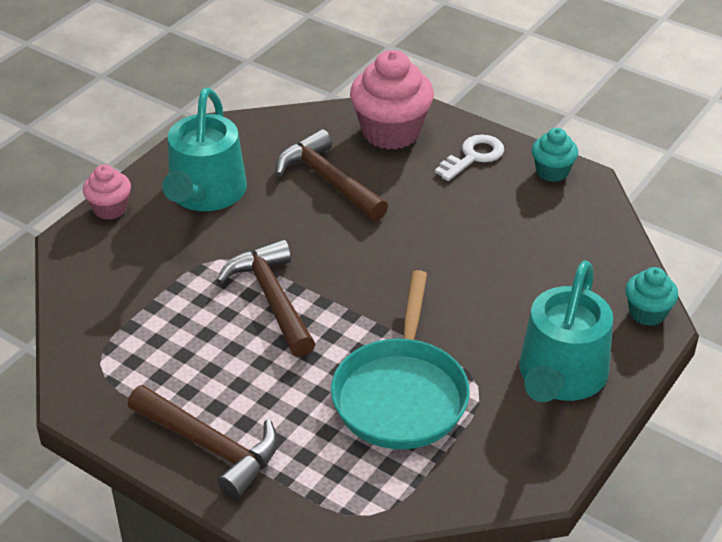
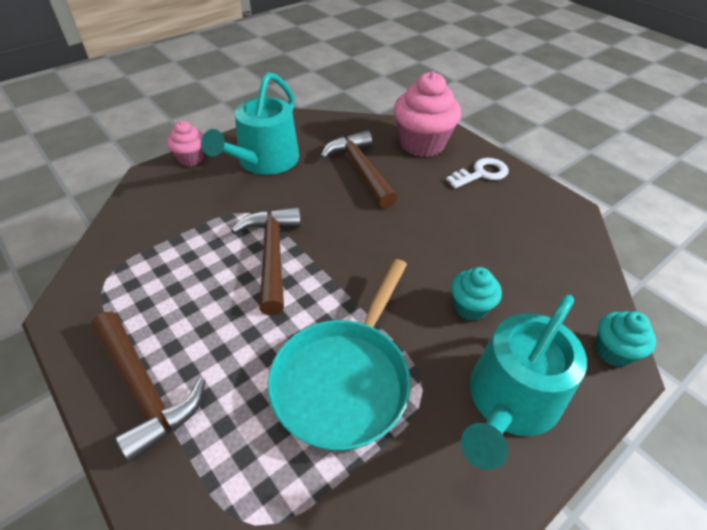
camera: 15 degrees right, 5 degrees up
(552, 172) = (544, 198): turquoise cupcake -> turquoise cupcake (470, 307)

